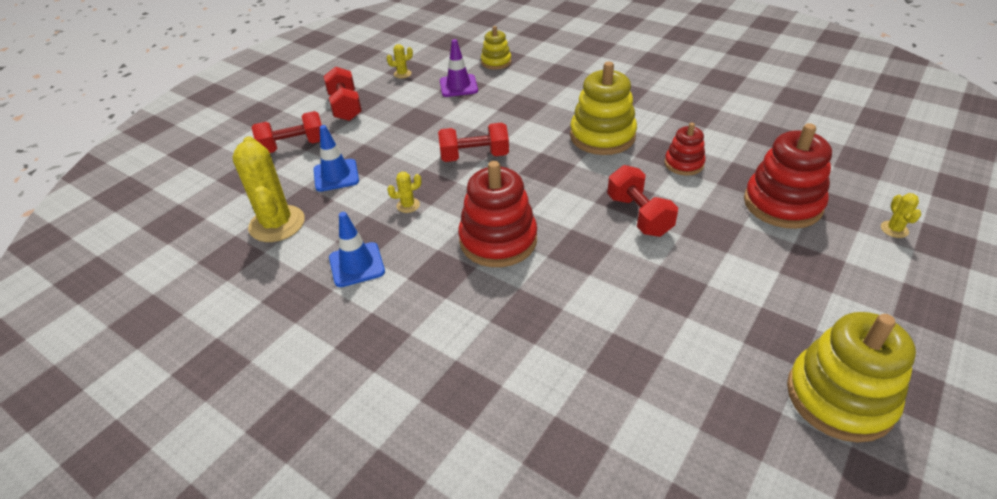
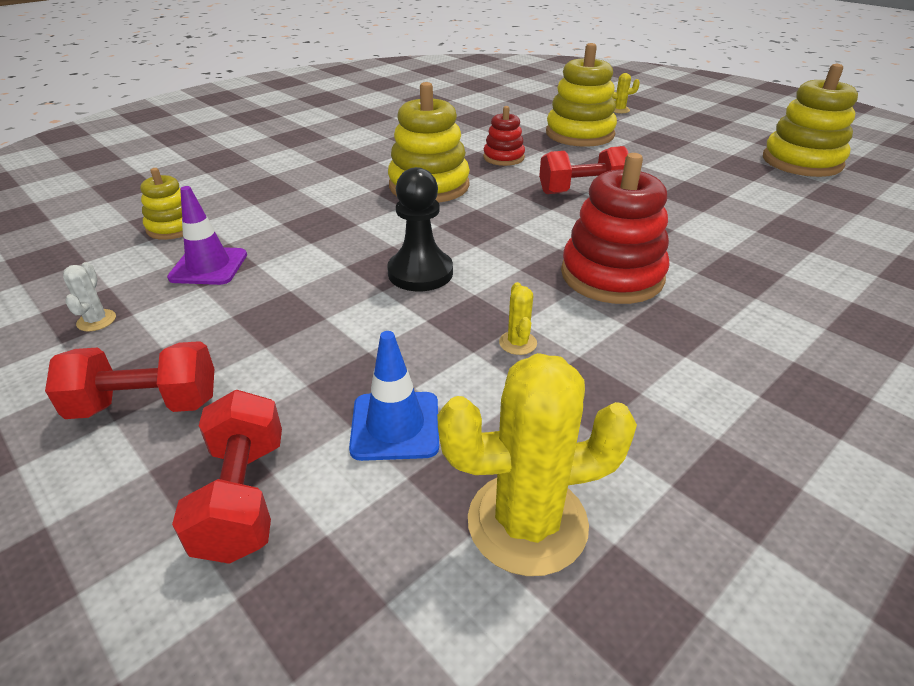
camera: 80 degrees left, 5 degrees down
(357, 265) = (657, 406): blue traffic cone -> none
(402, 74) = (96, 320): yellow cactus -> white cactus
(474, 156) = (420, 273): red dumbbell -> black pawn
(782, 204) = (579, 134): red stacking toy -> yellow stacking toy

